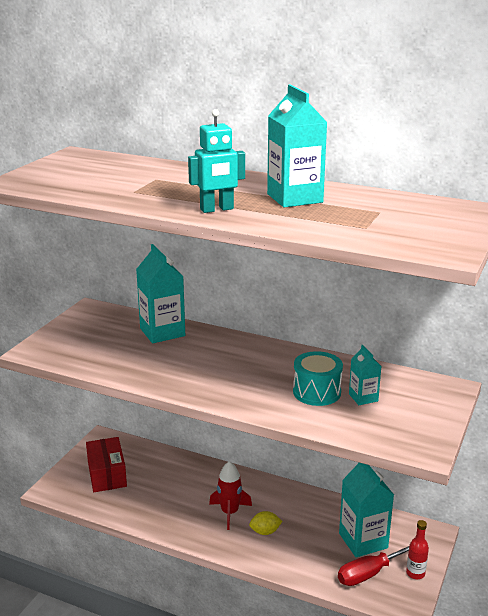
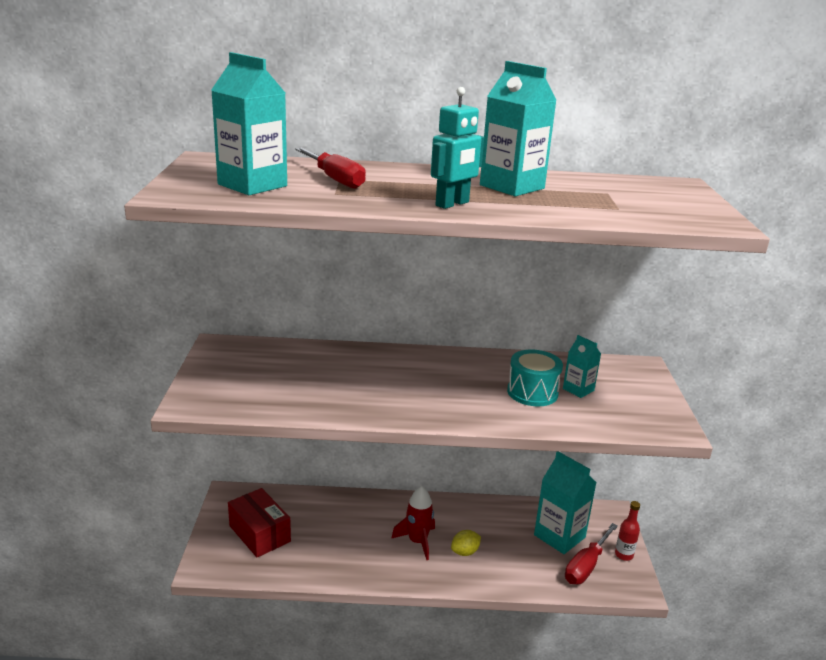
camera: 25 degrees left, 0 degrees up
(150, 179) = (334, 179): none -> red screwdriver
(162, 332) = (324, 358): turquoise carton -> turquoise carton (252, 185)

